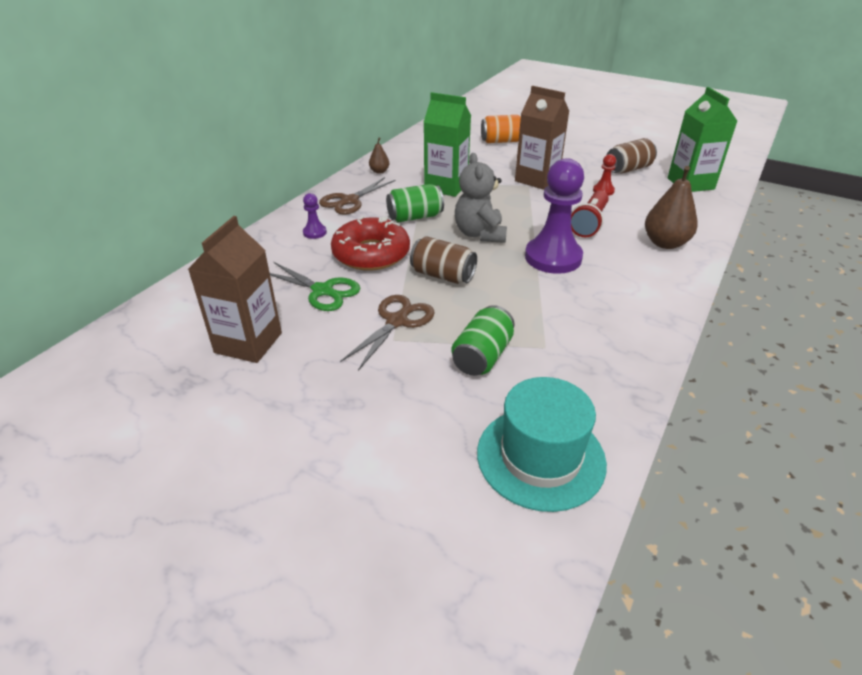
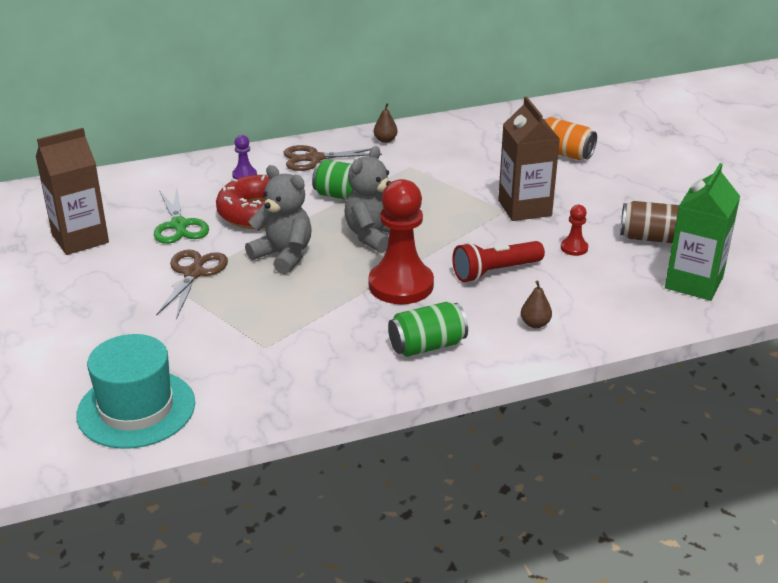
camera: 40 degrees right, 5 degrees down
(397, 321) = (194, 273): brown scissors -> brown scissors turned 60 degrees counterclockwise
(443, 275) = (283, 256): brown can -> grey teddy bear
(446, 186) = (421, 179): green carton -> none
(482, 356) = (209, 328): green can -> green can (427, 346)
(553, 257) = (401, 285): purple pawn -> red pawn
(665, 243) = (535, 324): brown pear -> brown pear, size x0.51

